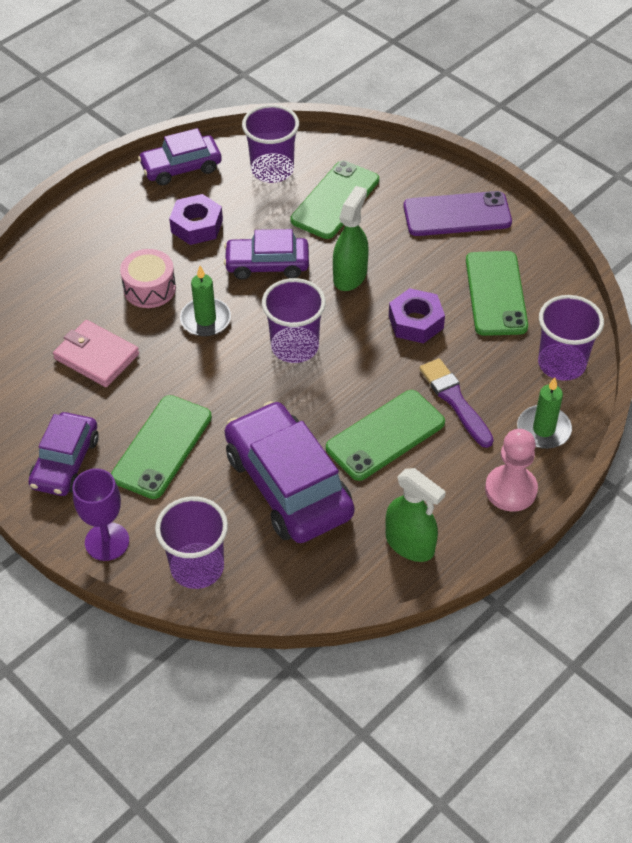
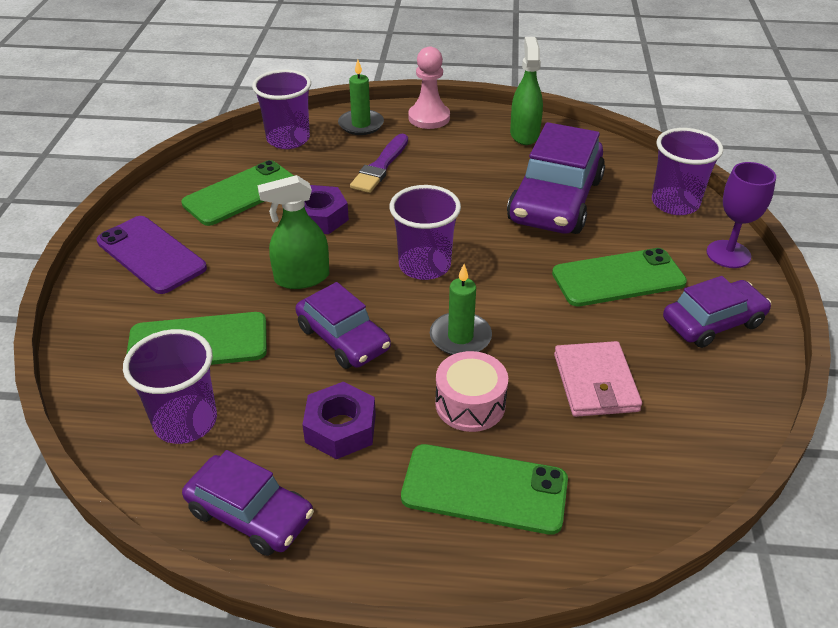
camera: 130 degrees left, 10 degrees down
(385, 435) = (453, 180): green phone -> green phone (484, 489)

